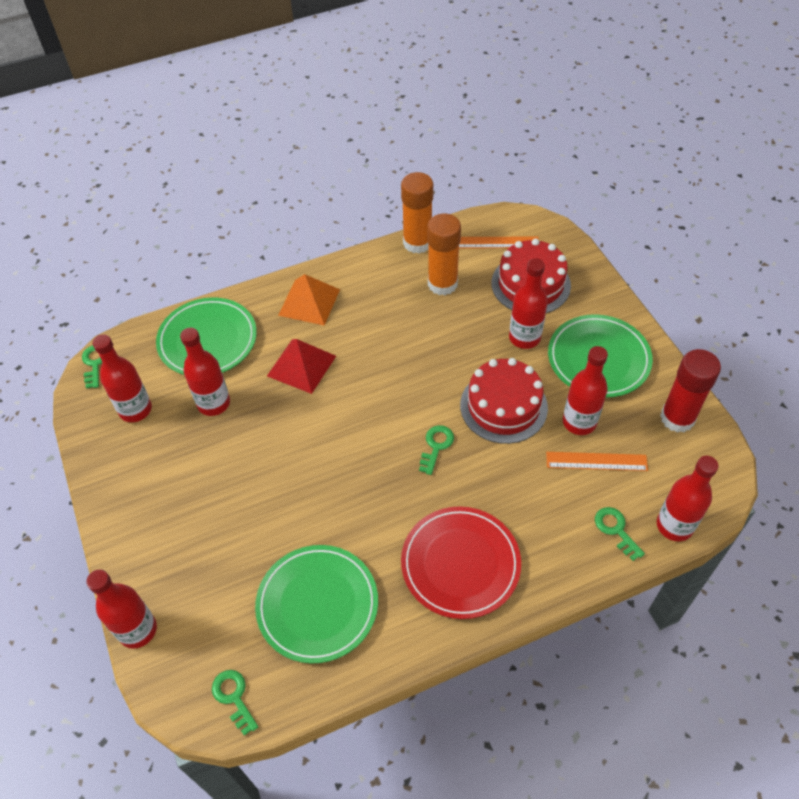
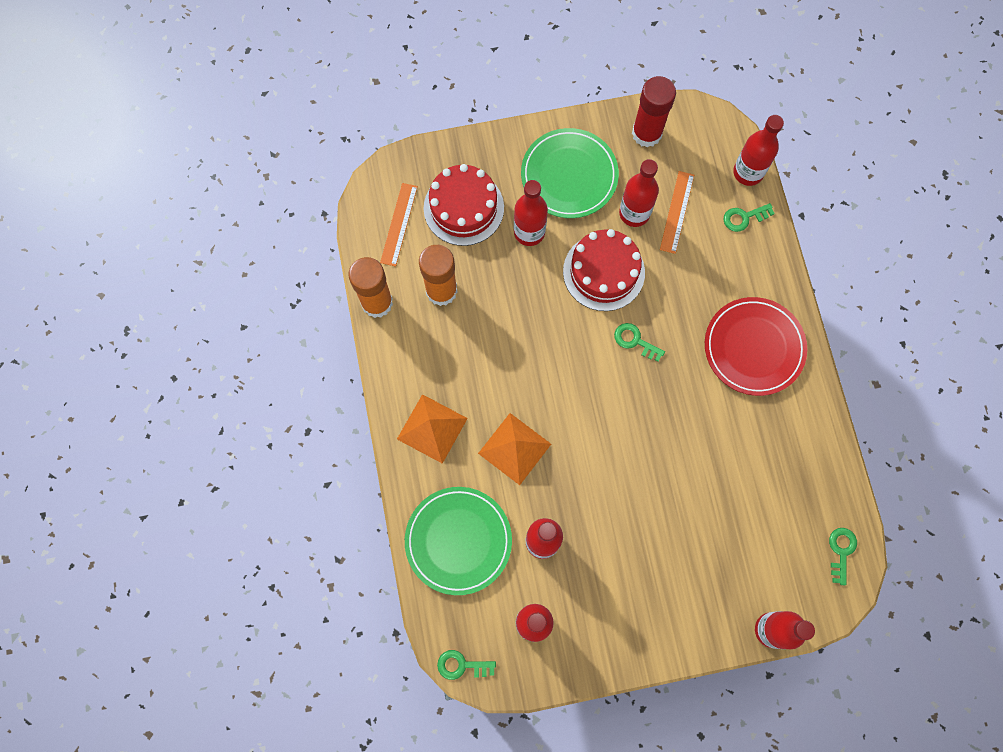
camera: 80 degrees left, 20 degrees up
(234, 697) = (841, 551): green key -> green key turned 120 degrees clockwise
(301, 366) = (514, 448): red pyramid -> orange pyramid
(317, 605) = (772, 472): green plate -> none

